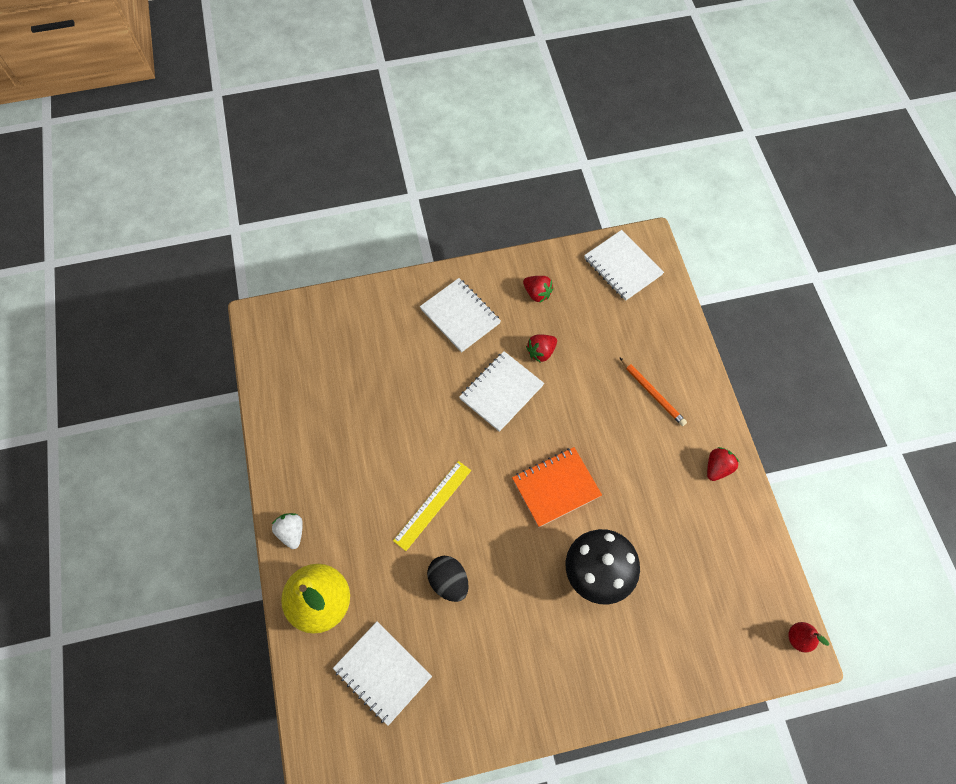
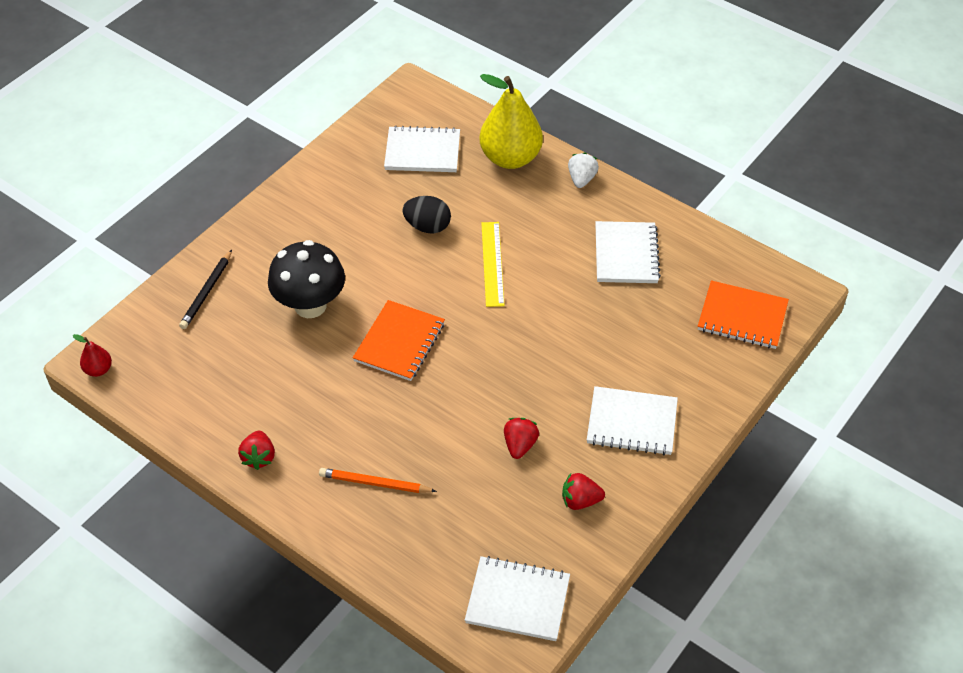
camera: 140 degrees right, 15 degrees down
(291, 532) = (581, 179): white strawberry -> white strawberry turned 105 degrees counterclockwise
(316, 332) = (742, 317): none -> orange notebook
(501, 392) = (522, 383): white notebook -> white notebook (626, 254)
(670, 654) = (207, 292): none -> black pencil

